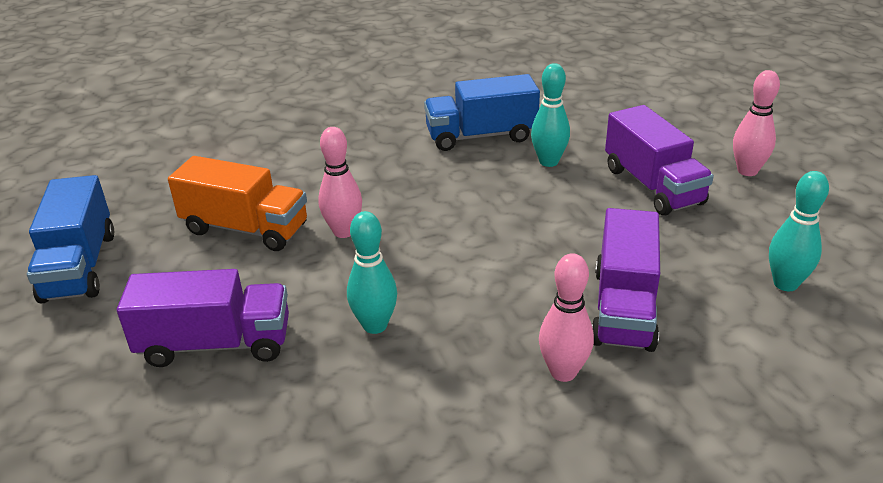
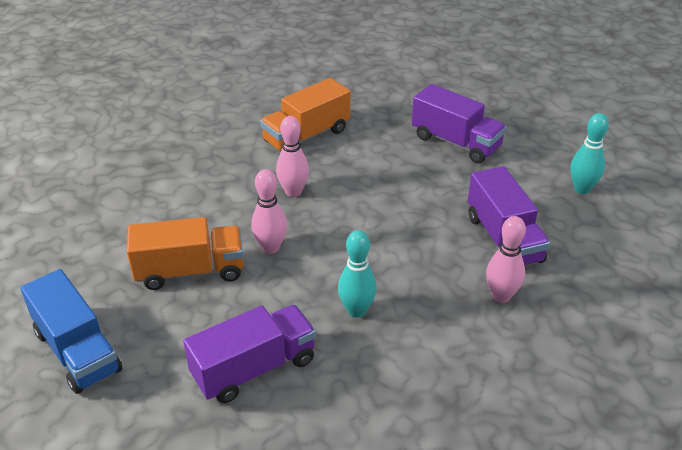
camera: 30 degrees left, 5 degrees up
(481, 136) = (306, 136): blue truck -> orange truck
(548, 162) = (372, 143): turquoise bowling pin -> none
(747, 171) = (505, 113): pink bowling pin -> pink bowling pin (293, 192)

